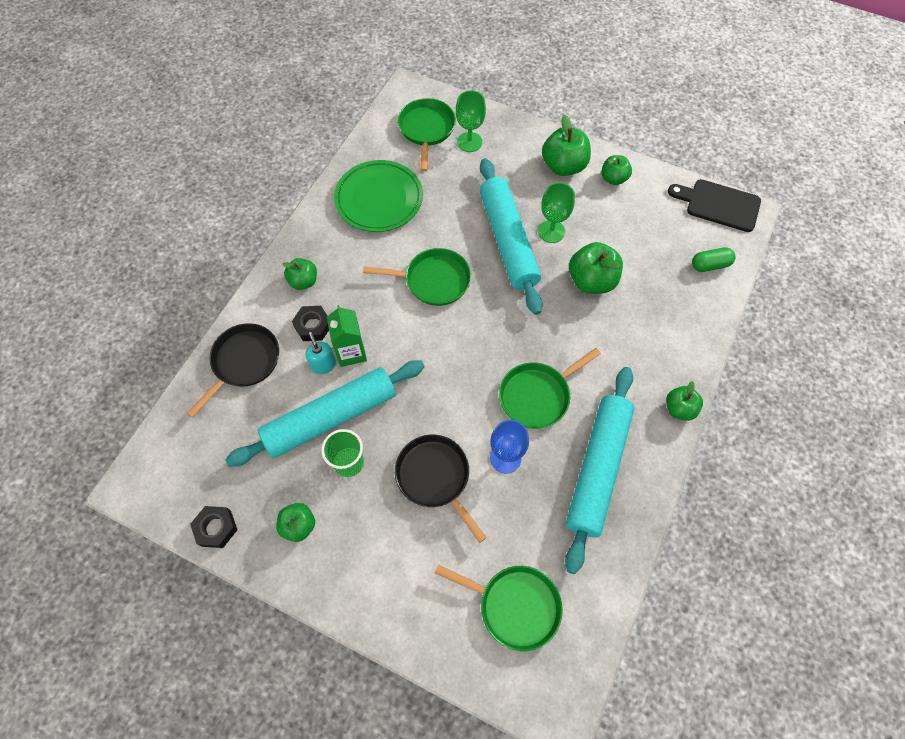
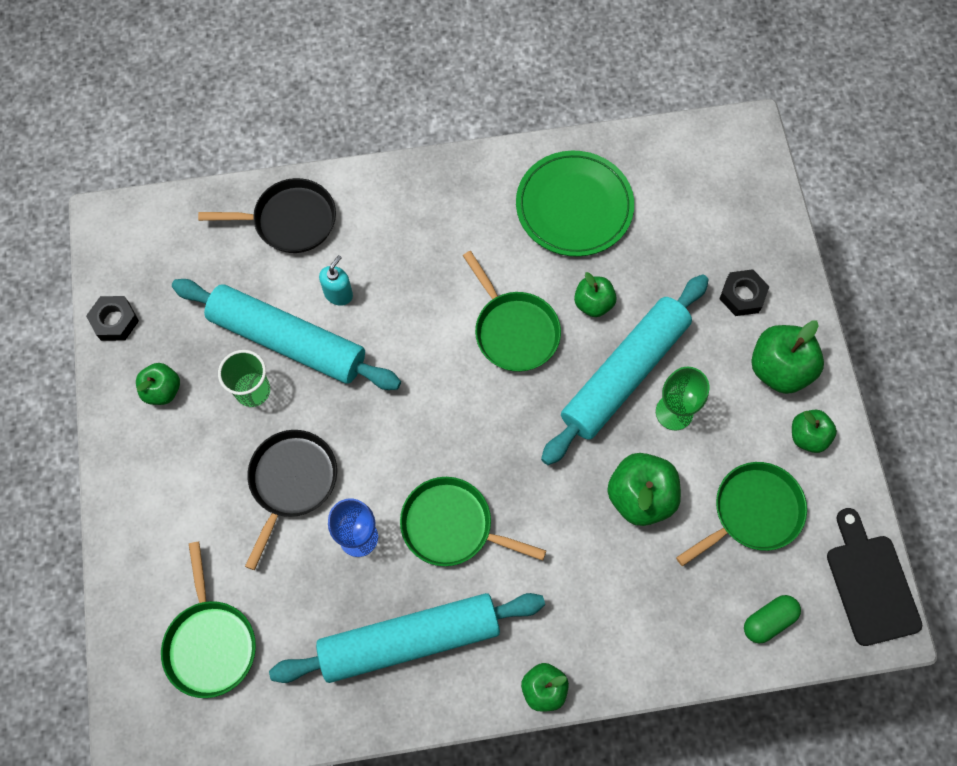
camera: 55 degrees right, 5 degrees up
(303, 281) = (418, 207): green apple -> green apple (593, 303)
(313, 326) = (374, 253): black nut -> black nut (742, 295)
(351, 352) = (371, 309): green carton -> none
(426, 130) = (707, 190): green pan -> green pan (752, 512)
(469, 142) = (728, 245): green goblet -> none
(710, 265) = (768, 621): green capsule -> green capsule turned 75 degrees counterclockwise

